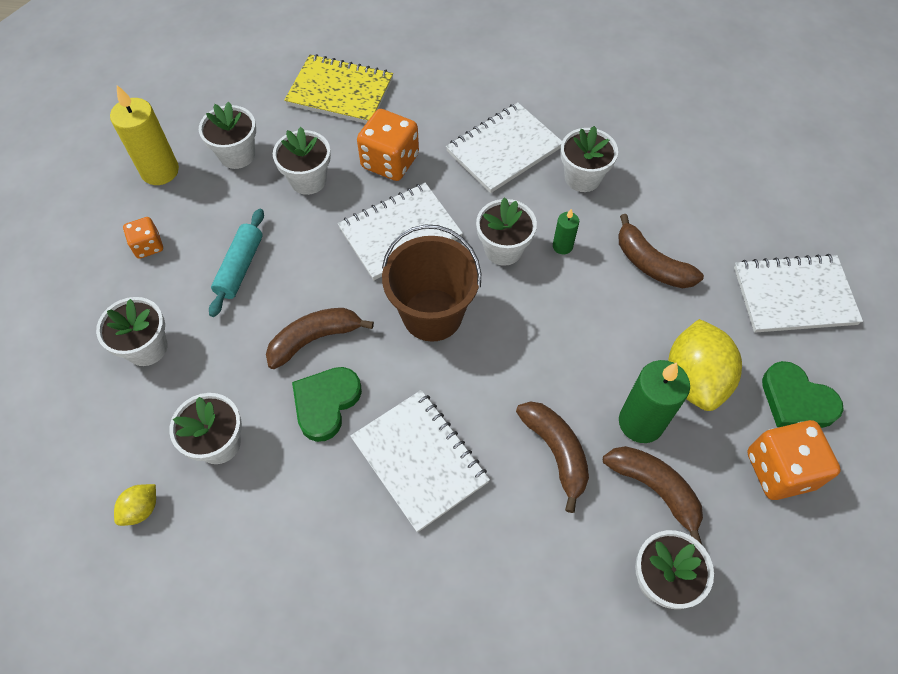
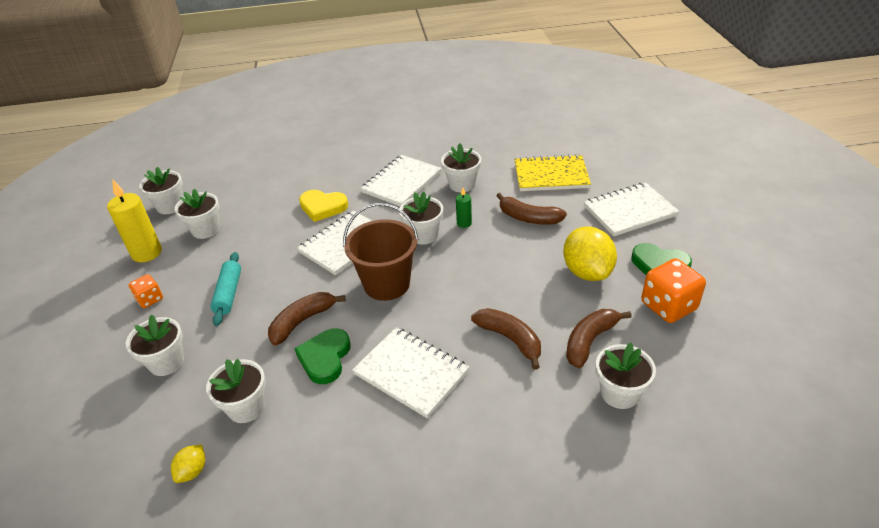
camera: 15 degrees left, 20 degrees down
(308, 180) = (265, 231): white flower pot -> white flower pot (170, 206)
(340, 92) = (272, 178): yellow notebook -> yellow notebook (551, 176)
(390, 161) = (323, 207): orange dice -> yellow heart
(640, 422) = (562, 305): green candle -> none
(655, 489) = (590, 341): brown banana -> brown banana turned 75 degrees counterclockwise

